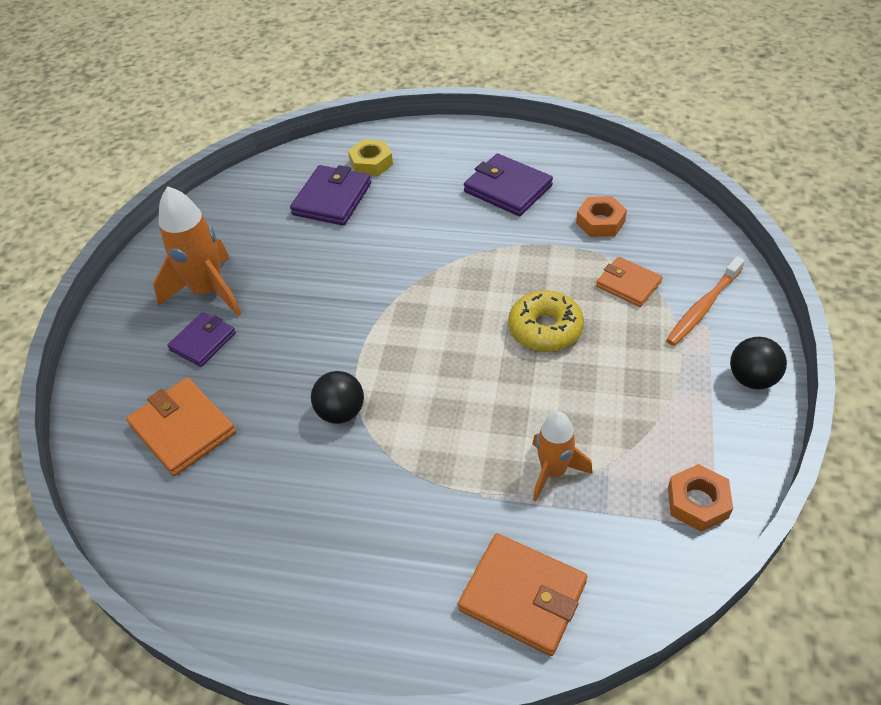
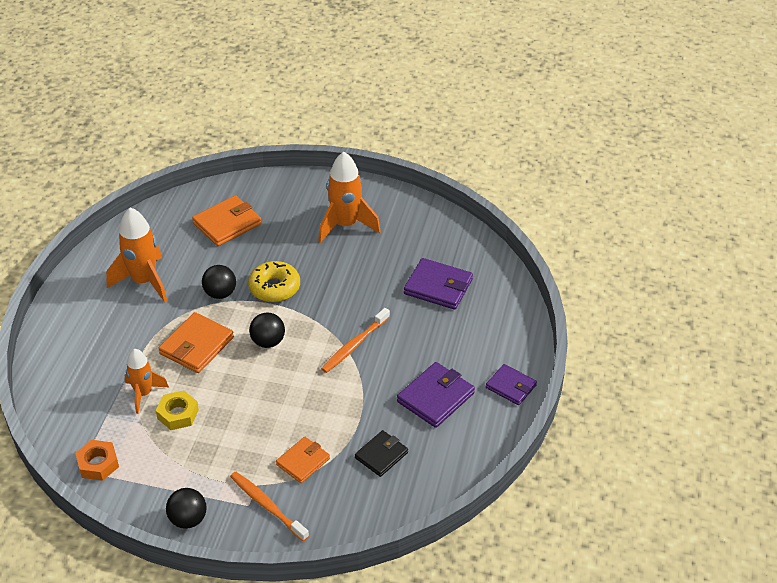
camera: 90 degrees right, 5 degrees down
(203, 341) = (298, 226): purple wallet -> purple wallet (511, 386)
(311, 521) = (144, 281): none -> orange rocket
(371, 163) = (483, 310): yellow nut -> yellow nut (178, 414)
(434, 260) = (354, 345): none -> orange toothbrush
(435, 343) = (268, 342): none -> black ball
(523, 596) = (66, 370): orange wallet -> orange wallet (197, 346)
(545, 329) = (267, 404): yellow donut -> yellow donut (274, 288)
(600, 222) = (381, 455): orange nut -> black wallet

